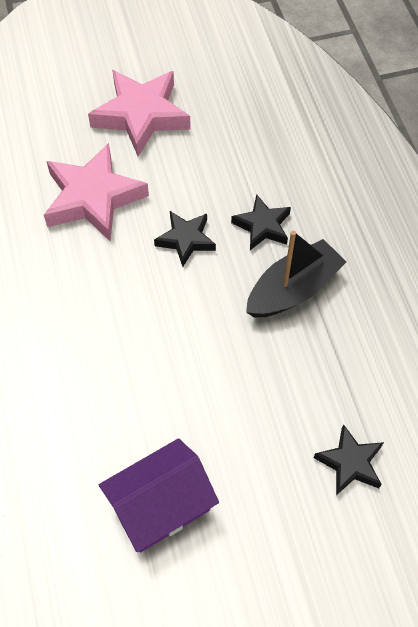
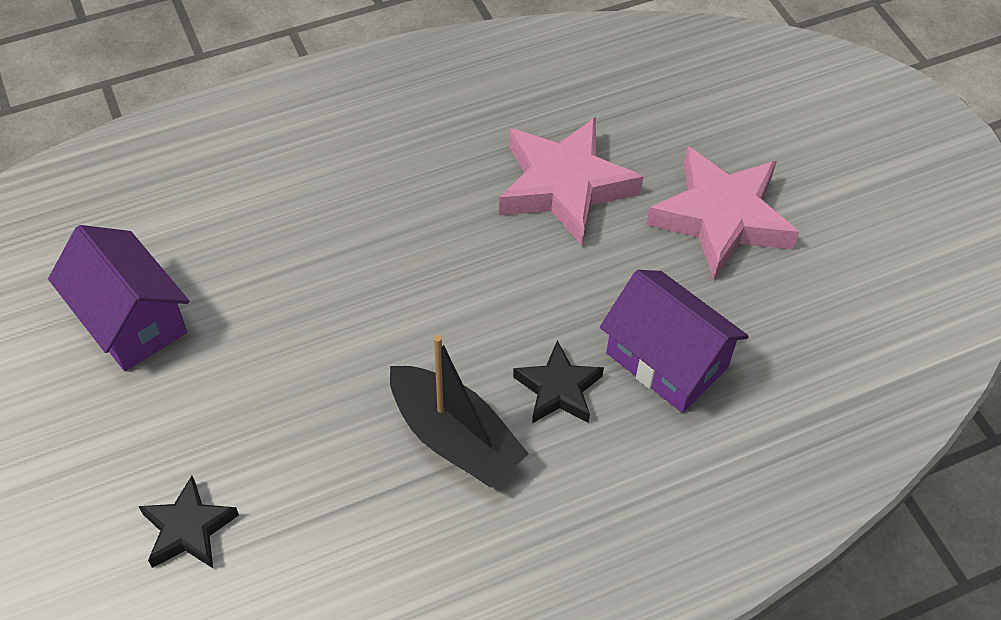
camera: 80 degrees right, 5 degrees down
(186, 240) = (517, 298): black star -> none
(248, 165) = (666, 360): none -> purple house

